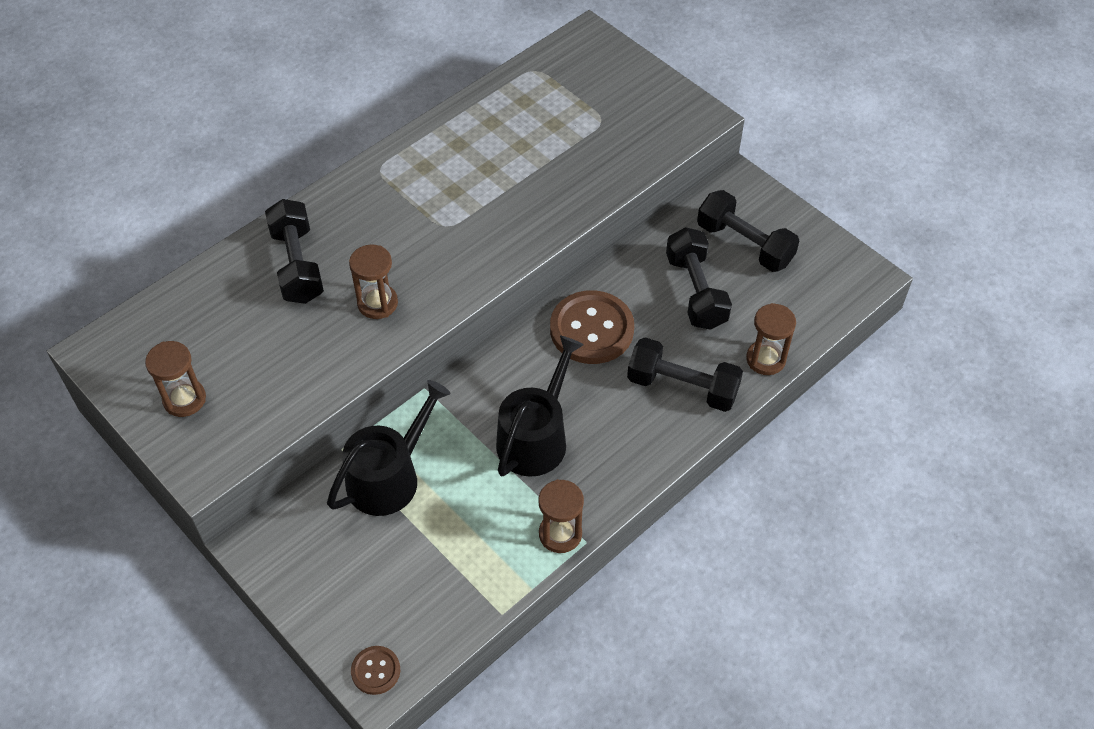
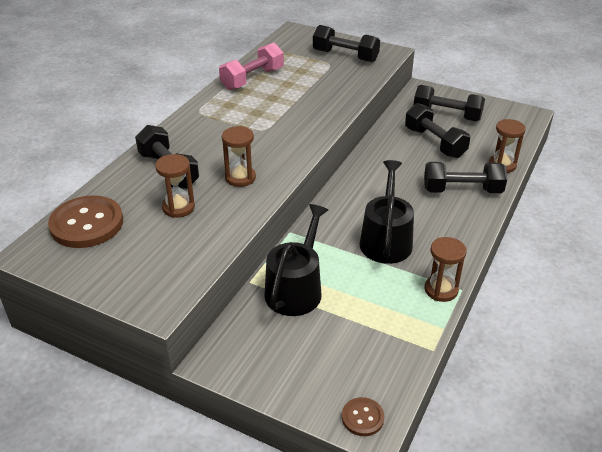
camera: 20 degrees left, 15 degrees down
(184, 399) = (121, 265): brown hourglass -> brown hourglass (178, 207)
(479, 123) = (252, 79): none -> pink dumbbell
(591, 329) = (383, 175): brown button -> brown button (87, 224)
(632, 109) = (345, 56): none -> black dumbbell

